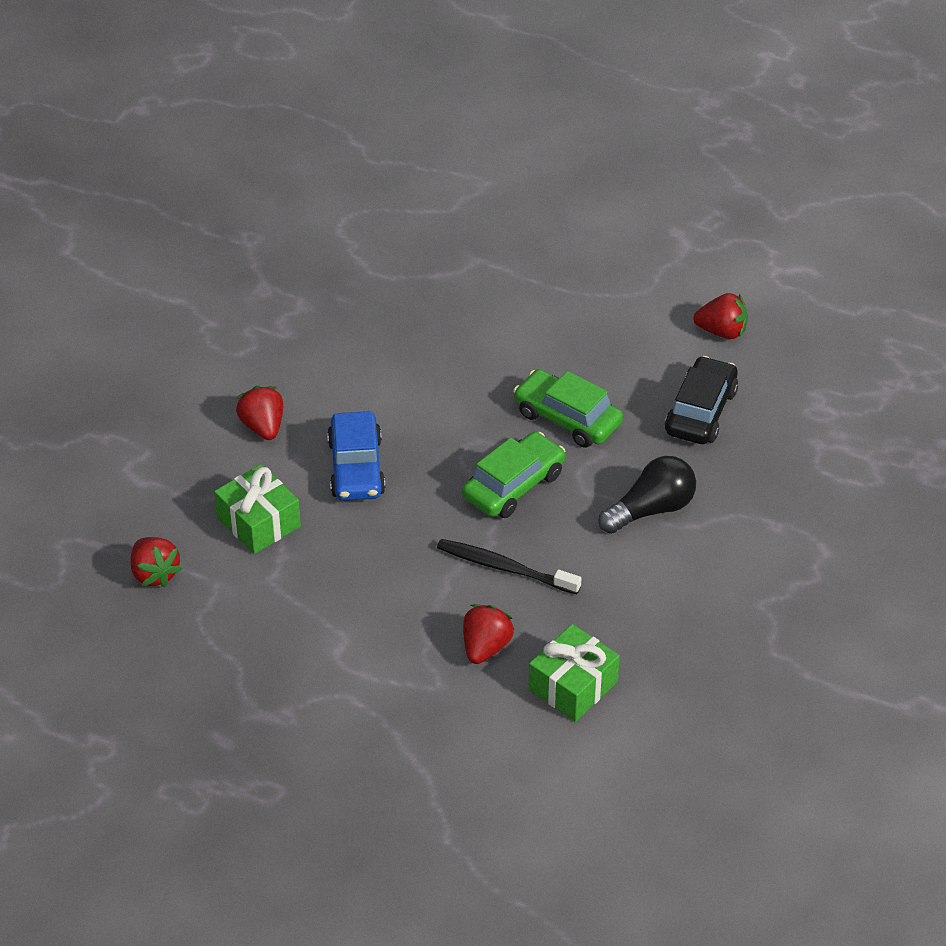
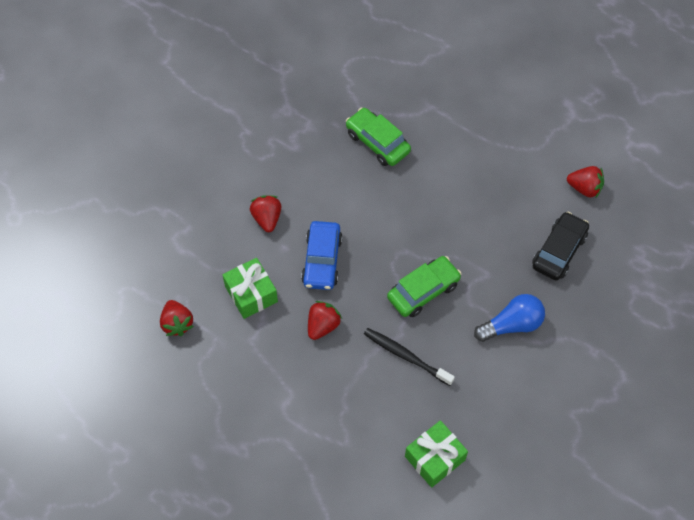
camera: 10 degrees right, 15 degrees up
(485, 647) = (382, 417): red strawberry -> red strawberry (323, 326)
(567, 418) = (468, 243): green car -> green car (377, 142)
(651, 509) = (512, 325): black light bulb -> blue light bulb

